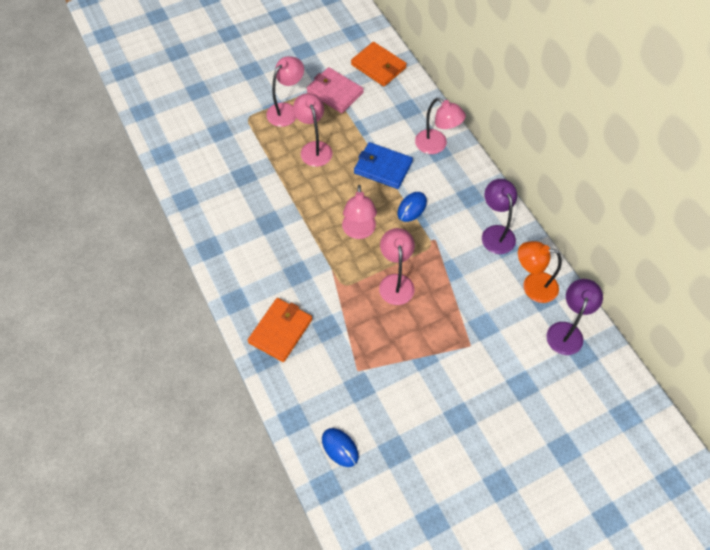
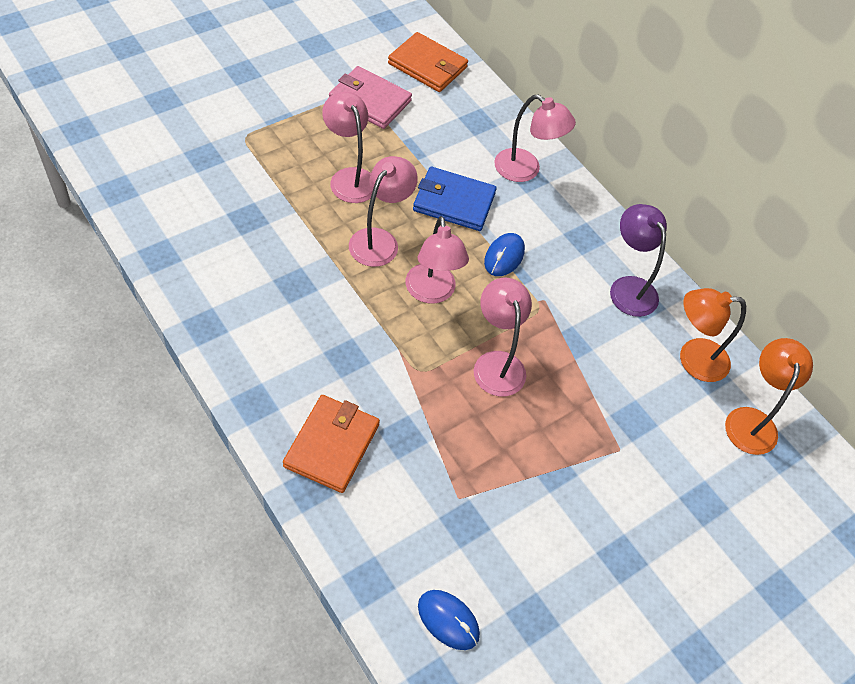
camera: 15 degrees left, 5 degrees down
(286, 110) = (302, 126): pink lamp -> pink lamp (379, 240)
(566, 331) = (752, 420): purple lamp -> orange lamp

